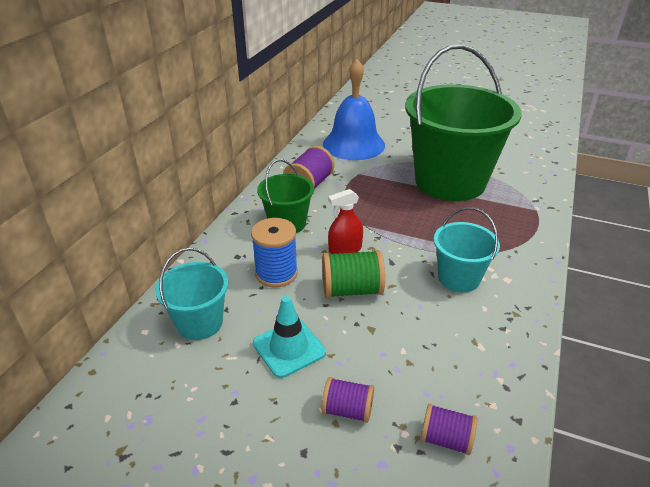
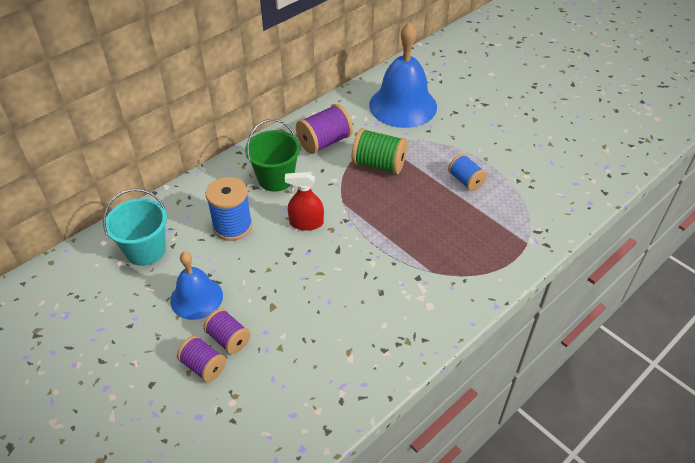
camera: 25 degrees right, 10 degrees up
(289, 348) = (196, 298): turquoise traffic cone -> blue bell
(352, 290) = (283, 265): green spool -> green spool (379, 164)
(446, 439) = (258, 420): purple spool -> purple spool (228, 339)
(450, 181) = (465, 180): green bucket -> blue spool
(458, 278) = (385, 288): turquoise bucket -> none

